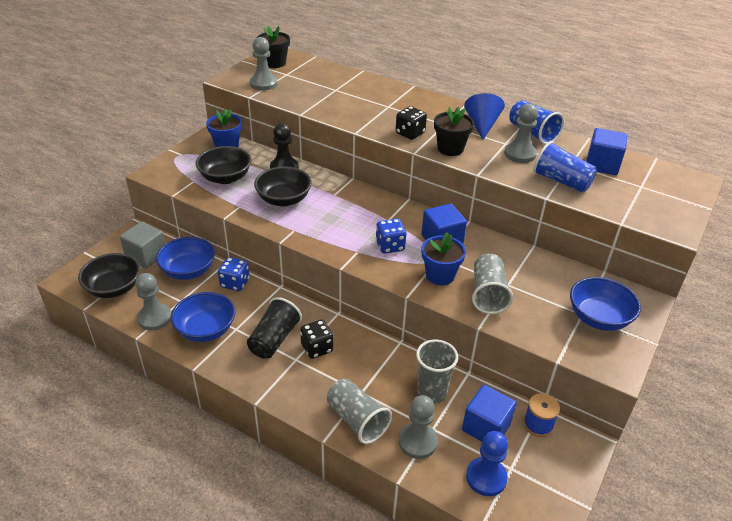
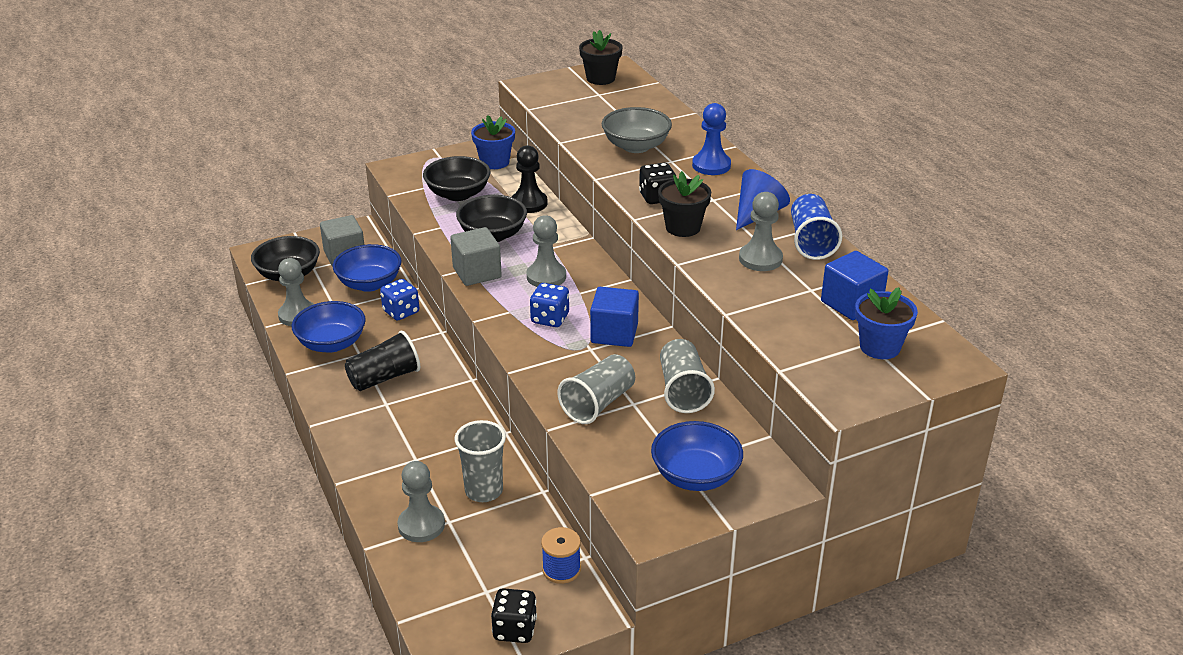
camera: 35 degrees right, 5 degrees down
(263, 84) = (560, 98): grey pawn -> grey pawn (546, 276)
(303, 231) = (477, 273): none -> grey cube
(317, 348) = (416, 402): black dice -> black dice (515, 629)
(354, 103) = (636, 146): none -> grey bowl
(357, 420) = (385, 480): grey cup -> grey cup (683, 390)
(440, 275) = (568, 366): blue flower pot -> blue flower pot (880, 347)
(486, 427) = (503, 545): blue cube -> none
(486, 477) = (452, 586): blue pawn -> blue pawn (711, 165)
(561, 181) = (770, 303): blue cup -> none

